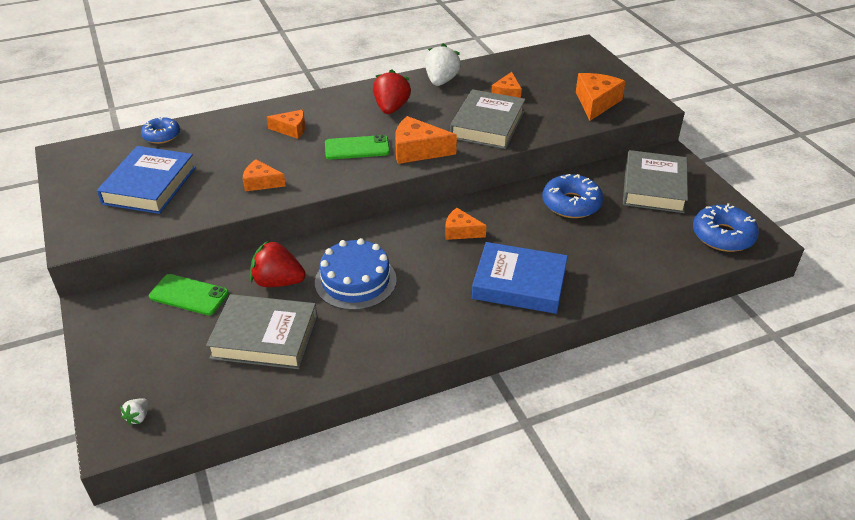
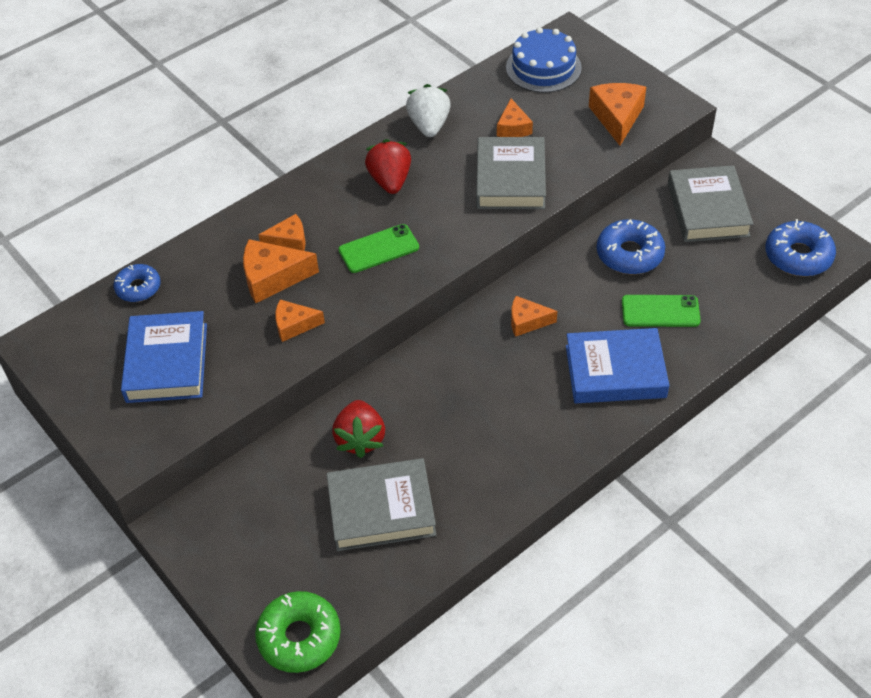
camera: 15 degrees left, 10 degrees up
(138, 417) = (299, 637): white strawberry -> green donut
(189, 295) = (271, 482): green phone -> green phone (660, 311)
(278, 282) = (360, 439): red strawberry -> red strawberry turned 90 degrees counterclockwise
(355, 281) = (443, 415): blue cake -> blue cake (543, 67)
(418, 150) = (449, 235): orange cheese -> orange cheese (272, 277)

